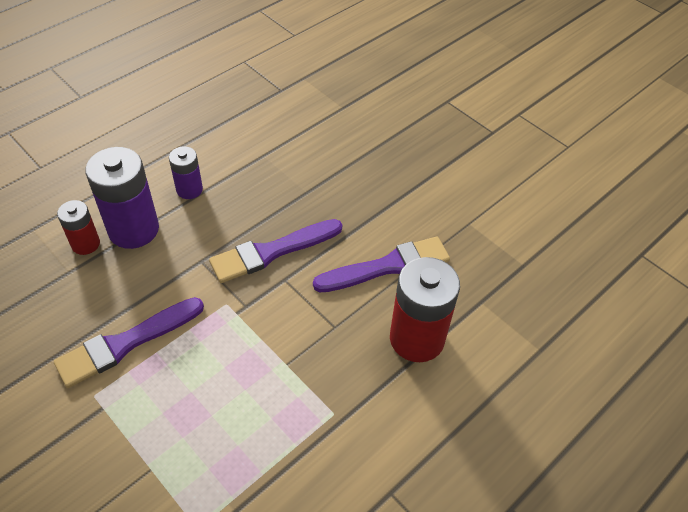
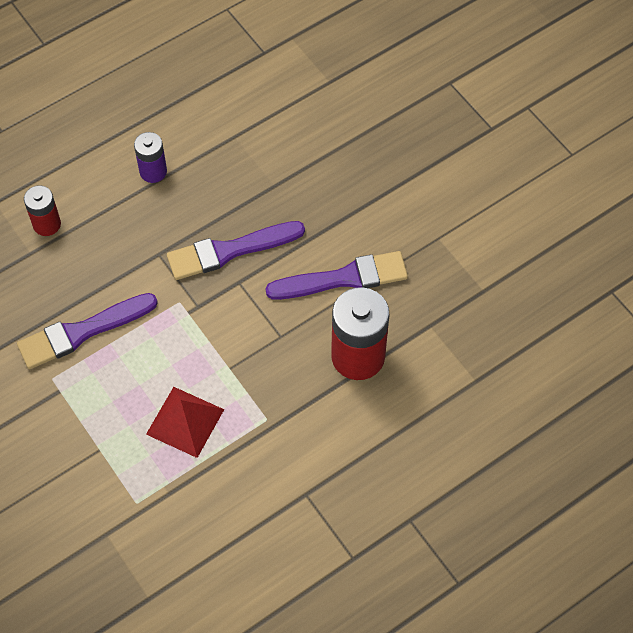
camera: 10 degrees right, 10 degrees up
(133, 229) = (94, 212): purple battery -> none
(245, 426) = (185, 421): none -> red pyramid

